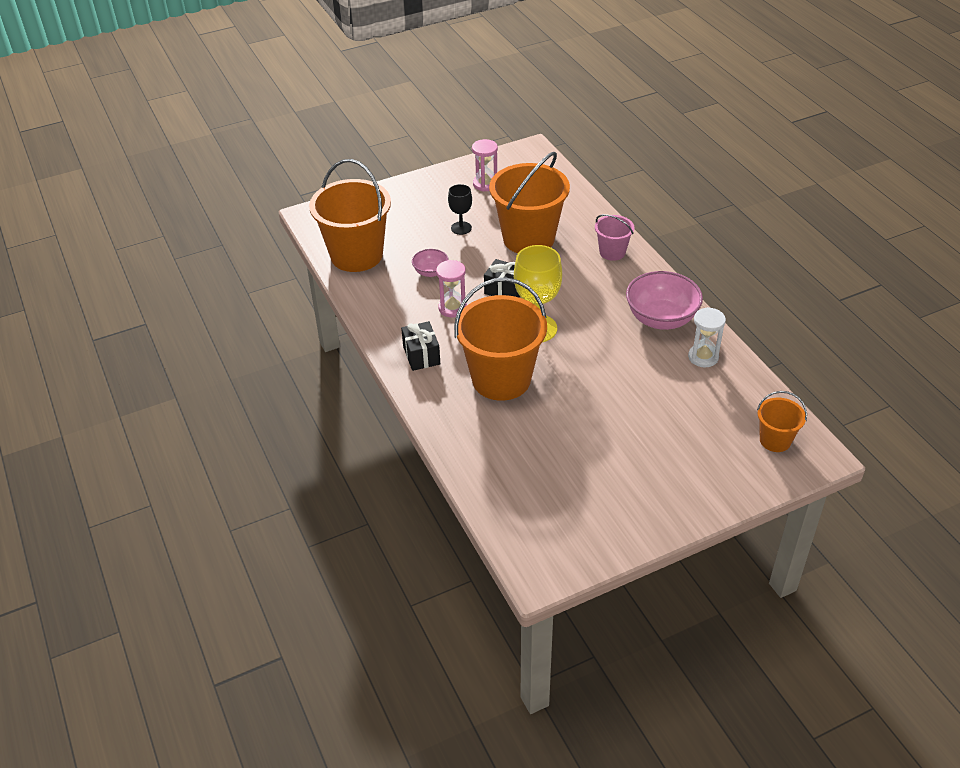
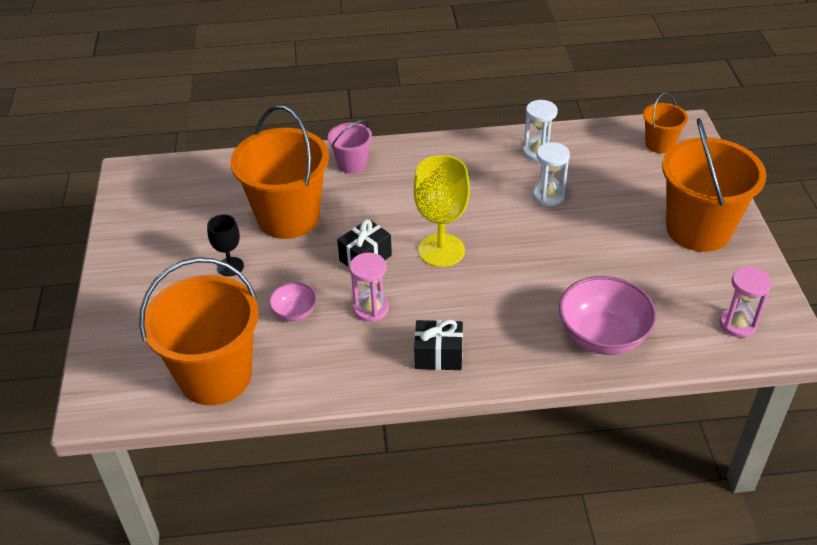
camera: 70 degrees left, 0 degrees up
(485, 184) = (162, 226): pink hourglass -> pink hourglass (737, 324)
(501, 379) = (508, 298): orange bucket -> orange bucket (698, 229)
(644, 377) = (548, 196): none -> white hourglass
(661, 319) = (471, 161): pink bowl -> pink bowl (602, 336)

